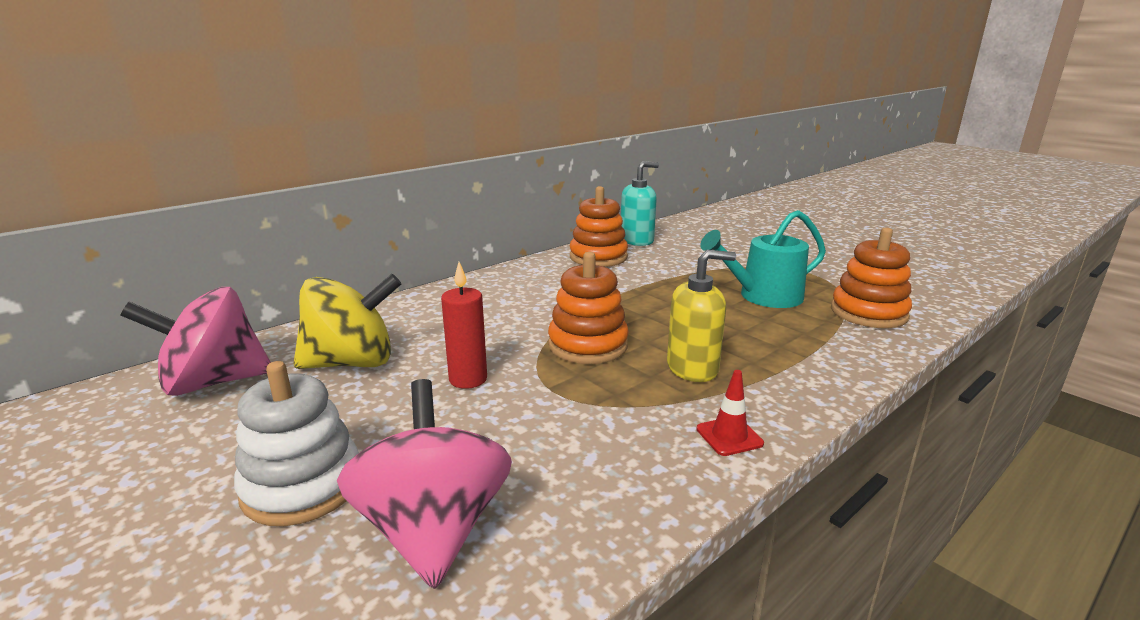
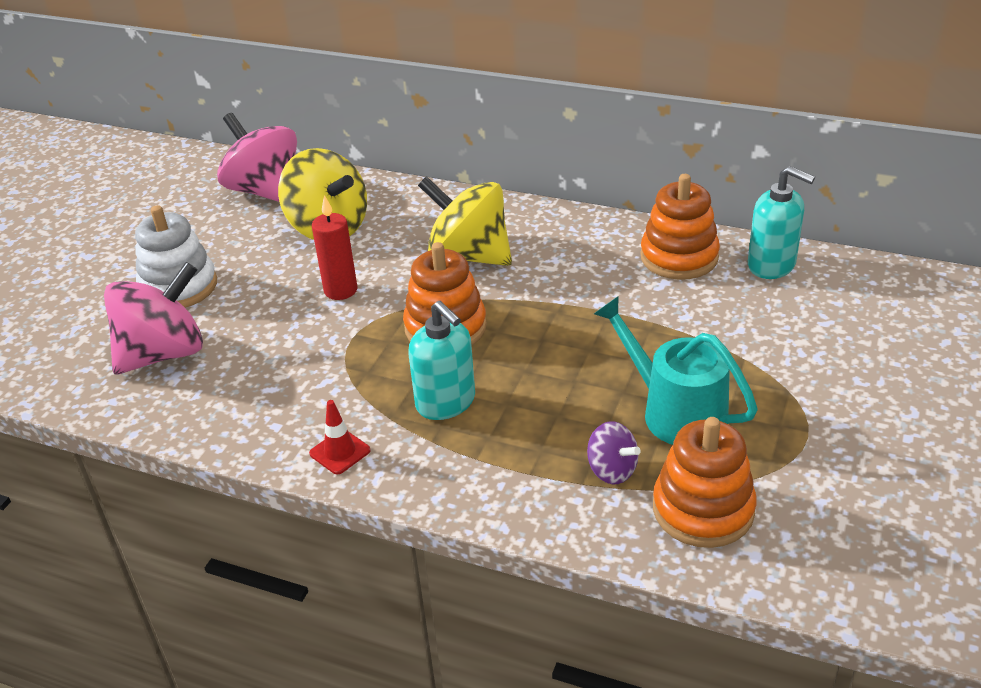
camera: 65 degrees right, 15 degrees up
(500, 314) = (469, 256): none -> yellow spinning top
(693, 368) = (446, 402): yellow soap dispenser -> turquoise soap dispenser
(816, 329) = (611, 470): none -> purple spinning top

